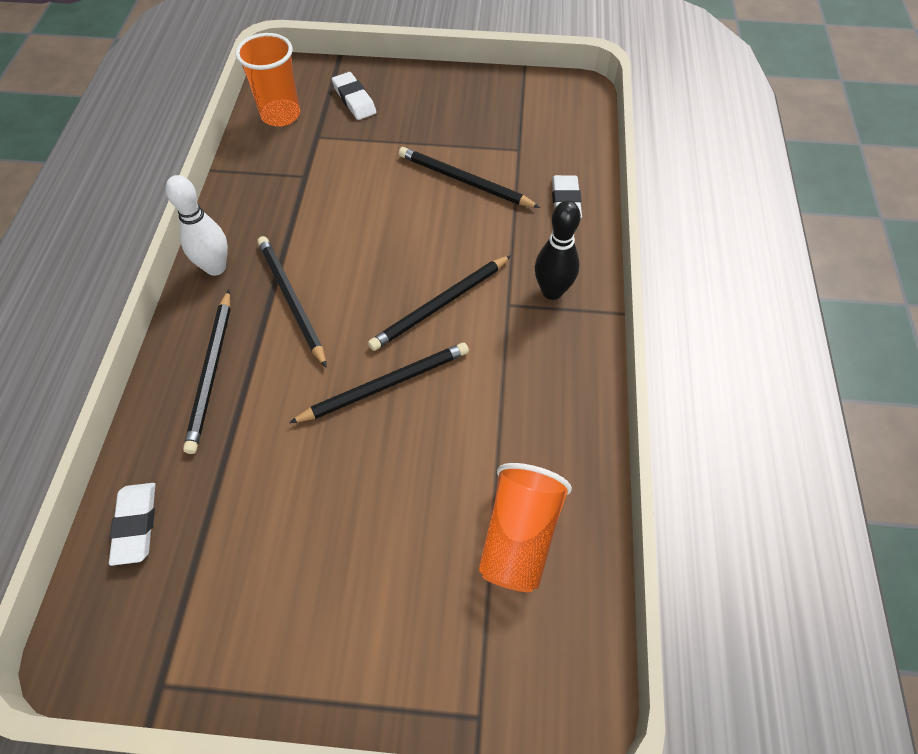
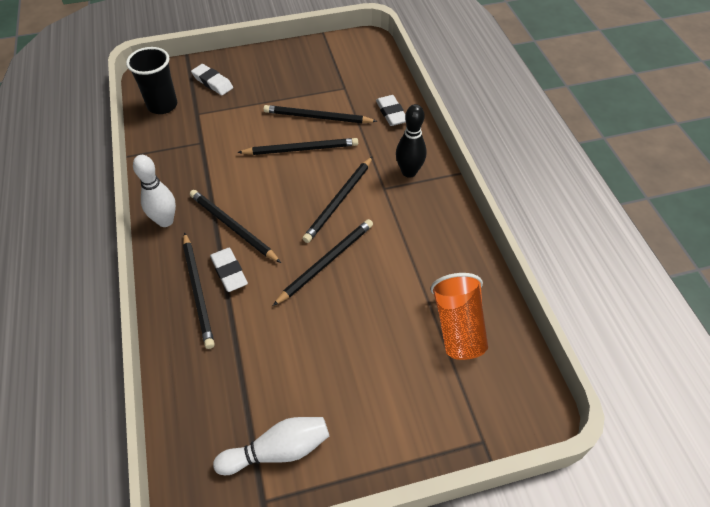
camera: 20 degrees left, 5 degrees down
(136, 525) = (193, 407): white eraser -> white eraser (229, 272)
(208, 623) = (278, 450): none -> white bowling pin
(280, 115) = (162, 105): orange cup -> black cup
(424, 219) = (301, 149): none -> black pencil

